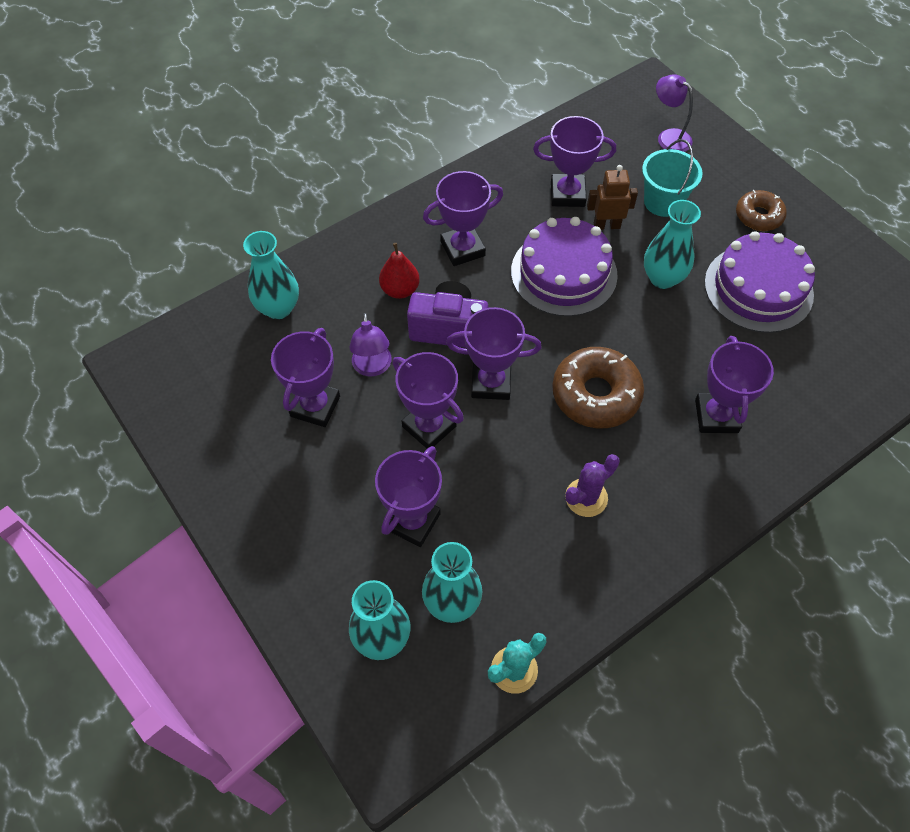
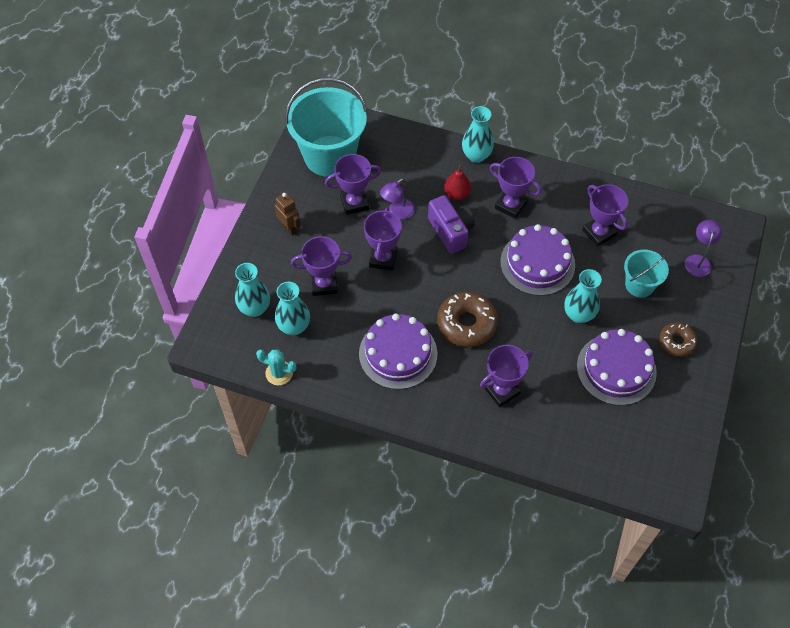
camera: 55 degrees right, 0 degrees up
(215, 390) = (329, 156): none -> turquoise bucket
(278, 308) = (398, 149): turquoise vase -> turquoise vase (476, 156)
(491, 383) = (433, 270): purple trophy -> none
(586, 497) = (398, 353): purple cactus -> purple cake
(606, 225) = (593, 265): brown robot -> brown robot (289, 228)

